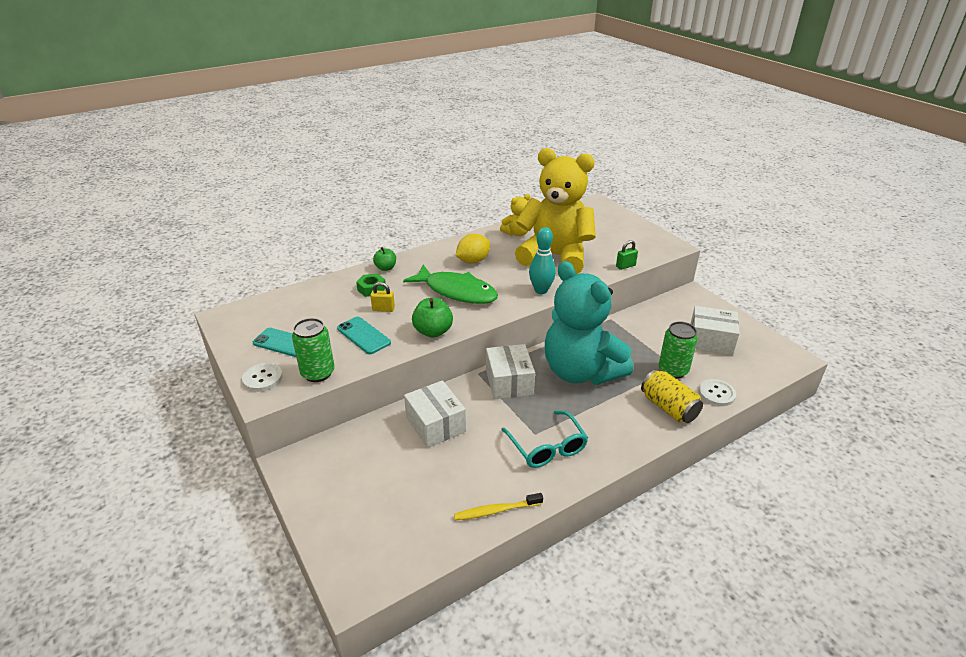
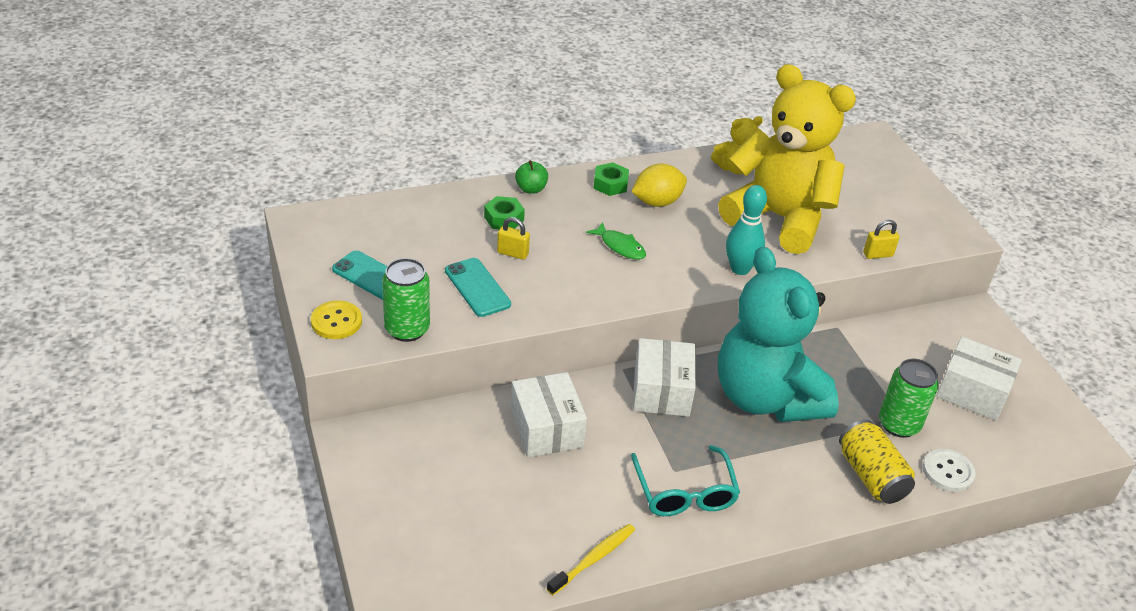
camera: 10 degrees right, 5 degrees up
(262, 378) = (336, 321): white button -> yellow button
(433, 331) = (571, 301): green apple -> none
(439, 256) = (610, 184): none -> green nut
(457, 291) = (620, 246): green fish -> green fish, size x0.48
(496, 511) = (593, 559): yellow toothbrush -> yellow toothbrush turned 135 degrees clockwise
(625, 266) = (878, 254): green padlock -> yellow padlock

